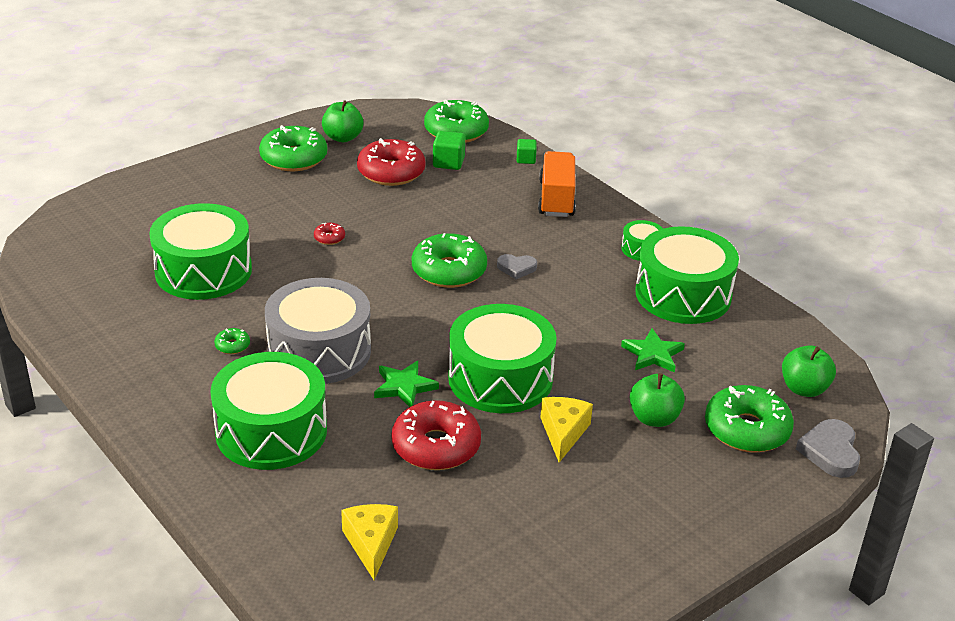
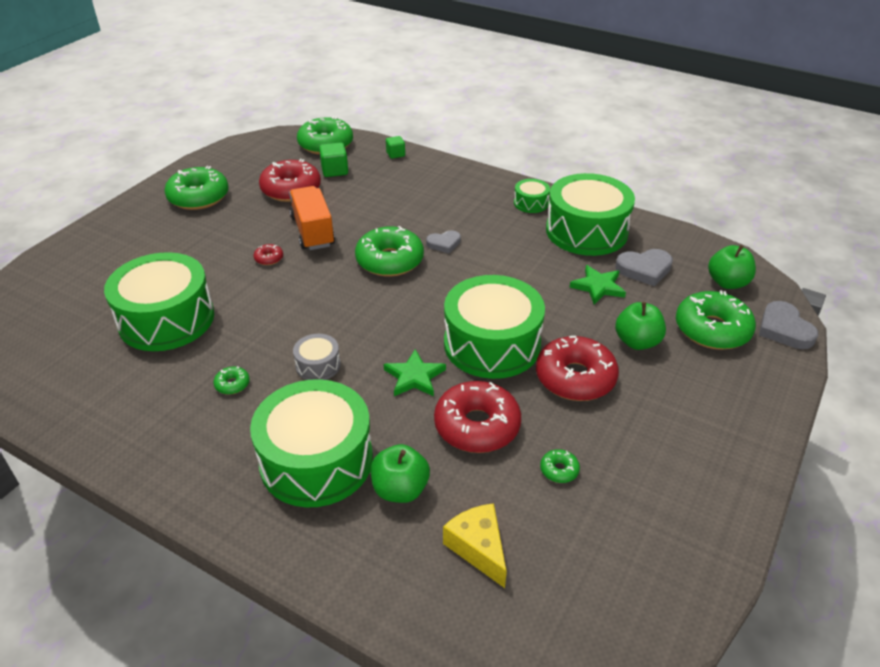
camera: 20 degrees left, 5 degrees up
(319, 351) = (318, 365): grey drum -> grey drum, size x0.45
(343, 137) = (233, 170): green apple -> green apple (400, 489)
(488, 506) = (559, 470): none -> green donut
(556, 199) = (439, 179): orange truck -> orange truck (312, 231)
(563, 433) = (575, 378): yellow cheese -> red donut
(718, 350) = (644, 269): none -> grey heart

